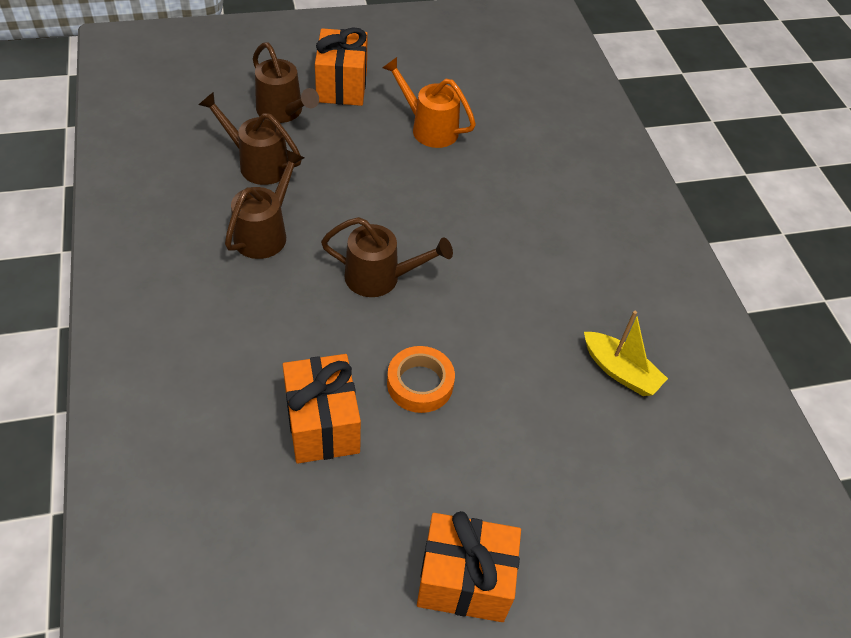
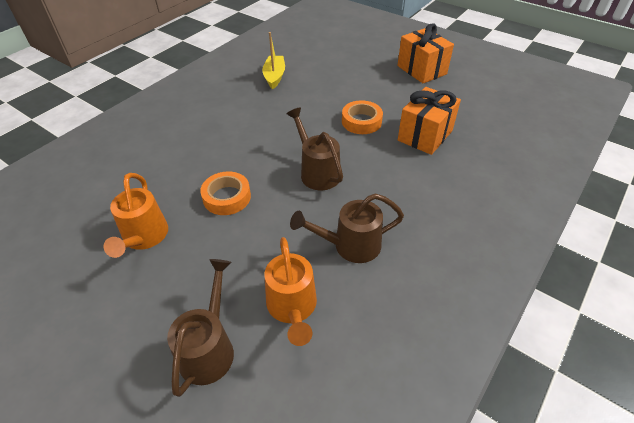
camera: 125 degrees left, 5 degrees down
(257, 164) = (292, 308): brown watering can -> orange watering can
(342, 86) = (128, 335): orange gift -> none
(421, 195) = (227, 197): none -> orange tape

